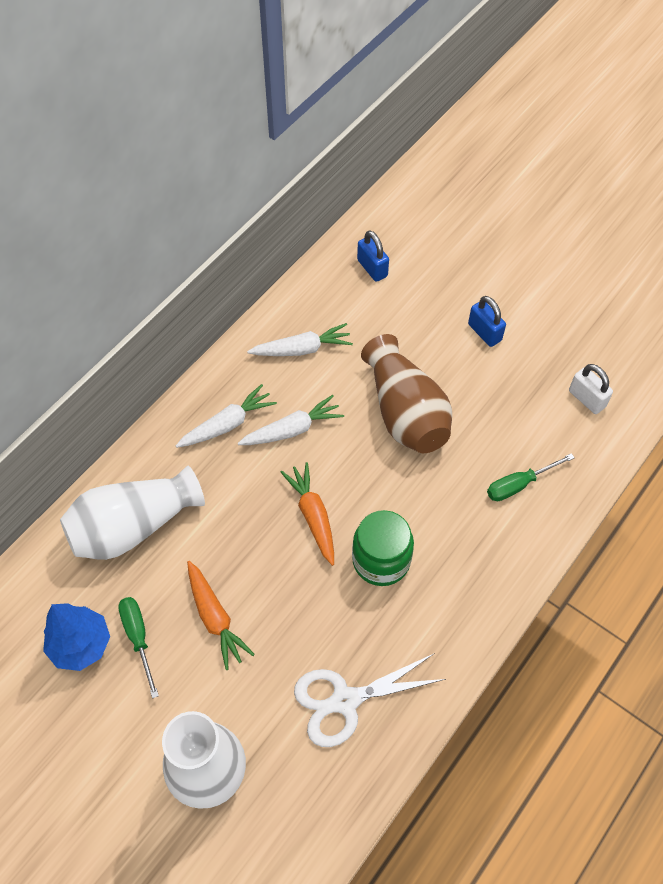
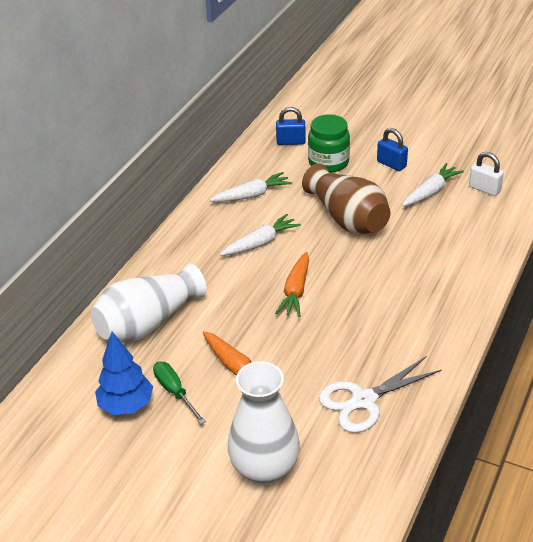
camera: 10 degrees left, 20 degrees down
(227, 424) = (207, 248): white carrot -> white carrot (431, 192)
(313, 516) = (296, 291): orange carrot -> orange carrot turned 135 degrees counterclockwise
(372, 268) = (291, 142): blue padlock -> blue padlock turned 45 degrees counterclockwise
(381, 560) = (361, 308): green jar -> green jar (328, 162)
(519, 484) = (453, 245): green screwdriver -> none

